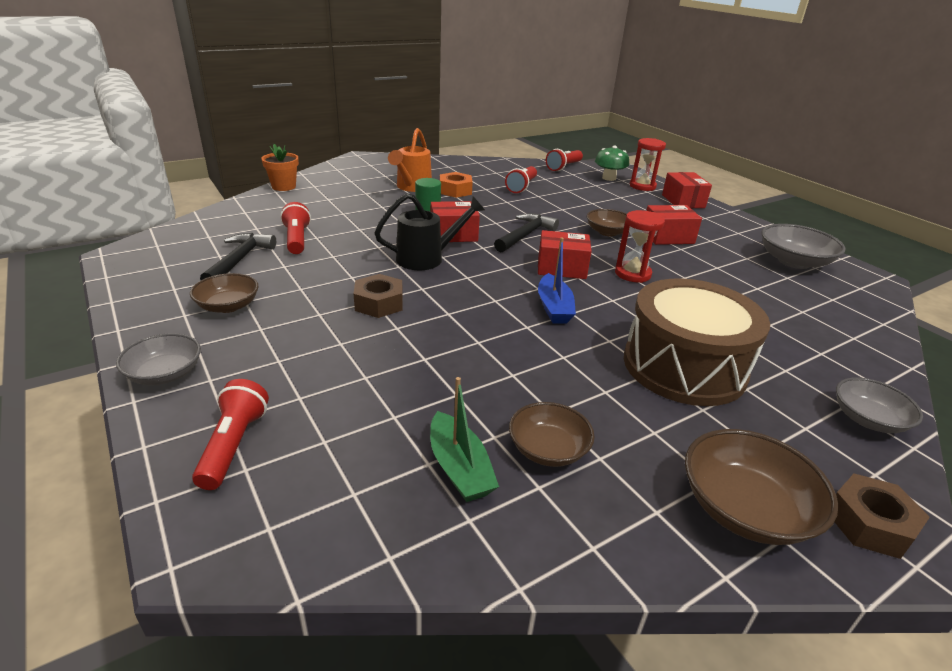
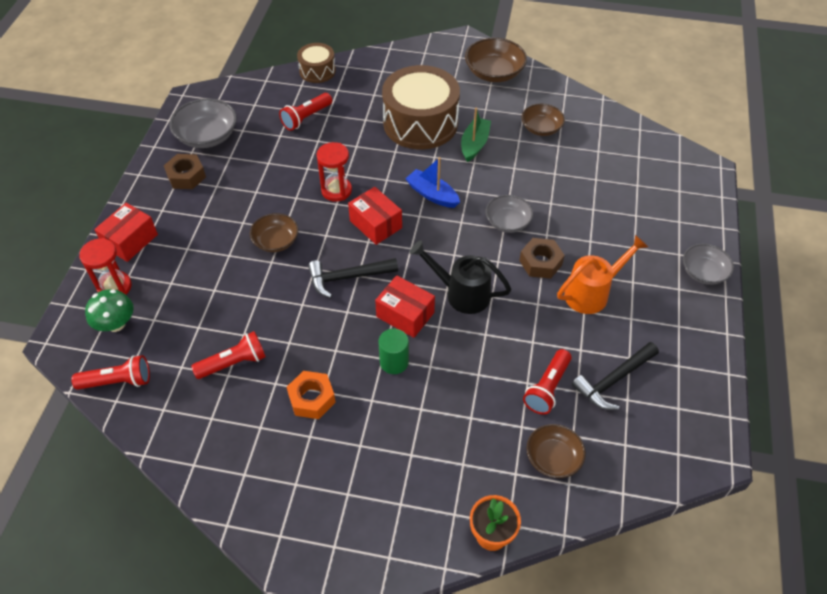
camera: 135 degrees left, 20 degrees up
(228, 306) = (645, 319): brown bowl -> brown bowl (553, 458)
(233, 445) = (680, 205): red flashlight -> red flashlight (306, 118)
(412, 187) = (349, 437): orange watering can -> orange watering can (592, 293)
(459, 468) = (587, 142): green boat -> green boat (474, 144)
(554, 307) = (432, 194): blue boat -> blue boat turned 90 degrees counterclockwise
(668, 237) = (240, 208): red box -> none
(868, 419) = (384, 62): grey bowl -> grey bowl (507, 222)
(870, 524) = (458, 47): brown nut -> brown nut (186, 176)
(882, 361) = (317, 71): none -> brown drum

